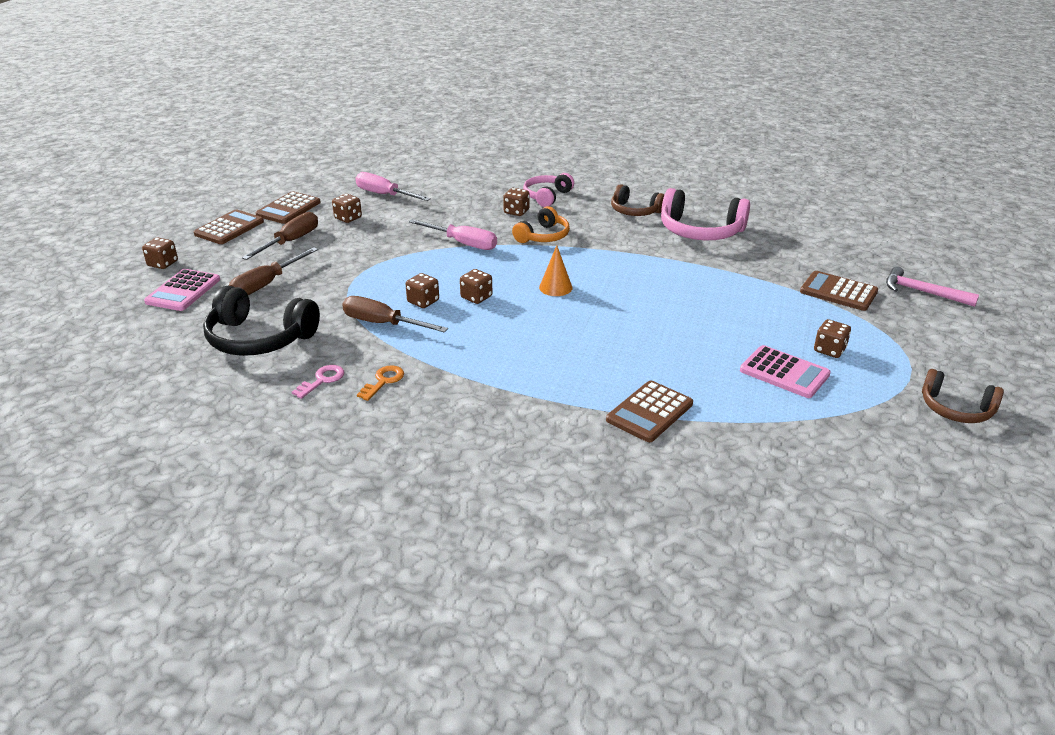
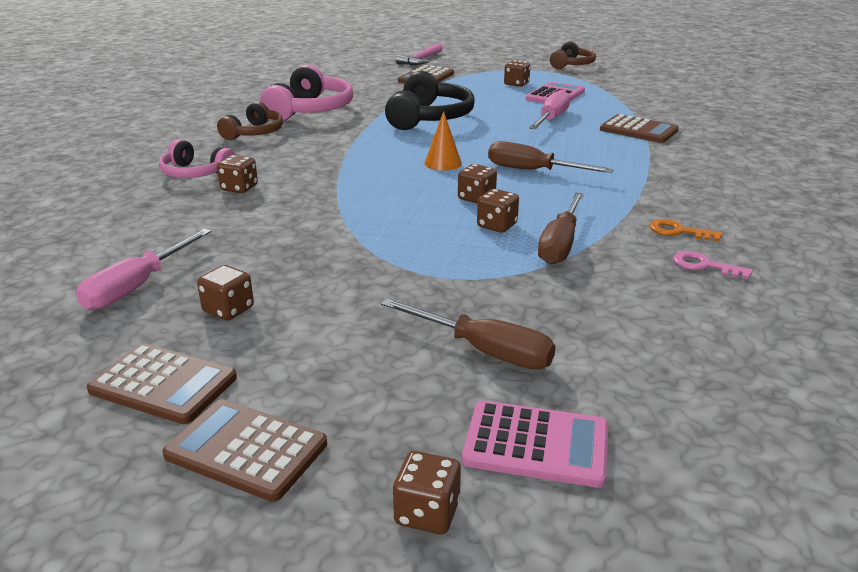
camera: 95 degrees left, 5 degrees down
(259, 338) = (645, 326): black headphones -> black headphones (429, 118)
(290, 242) = (320, 355): brown screwdriver -> brown screwdriver (533, 171)
(462, 243) = (334, 214): pink screwdriver -> pink screwdriver (551, 119)
(543, 236) = (316, 172): orange headphones -> none

